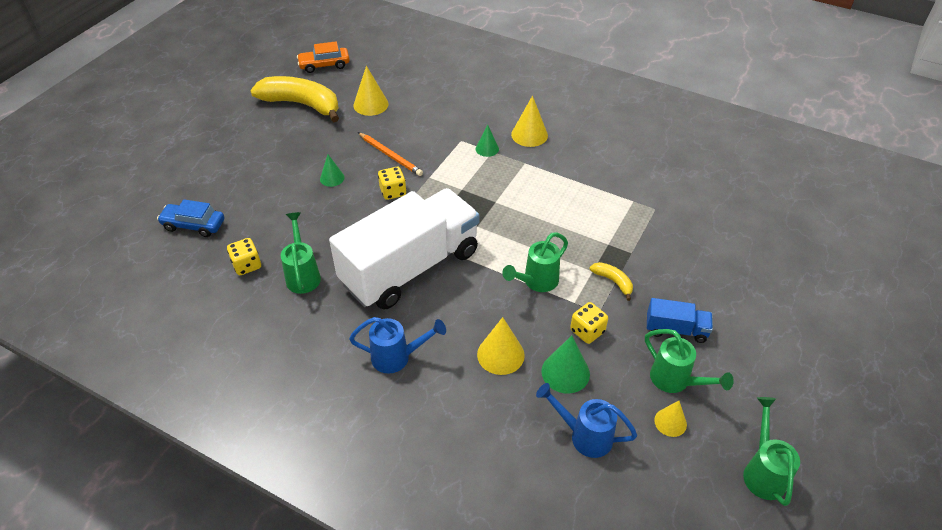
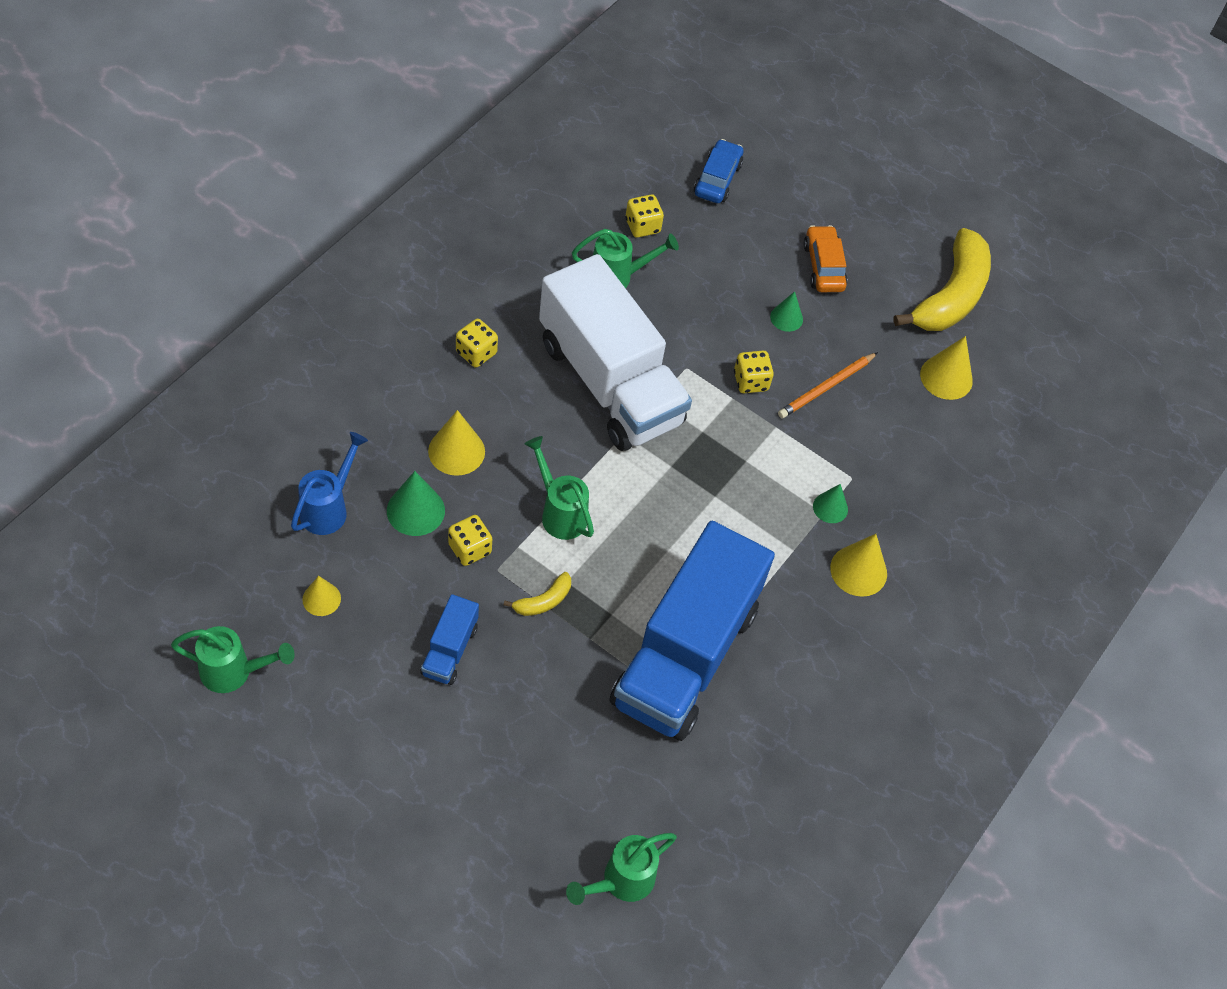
camera: 90 degrees right, 10 degrees up
(324, 65) = (1049, 329): orange car -> orange car (823, 266)
(397, 357) = (476, 353): blue watering can -> yellow dice
(622, 205) = (685, 655): none -> blue truck
(676, 381) = (374, 623): green watering can -> green watering can (620, 882)

